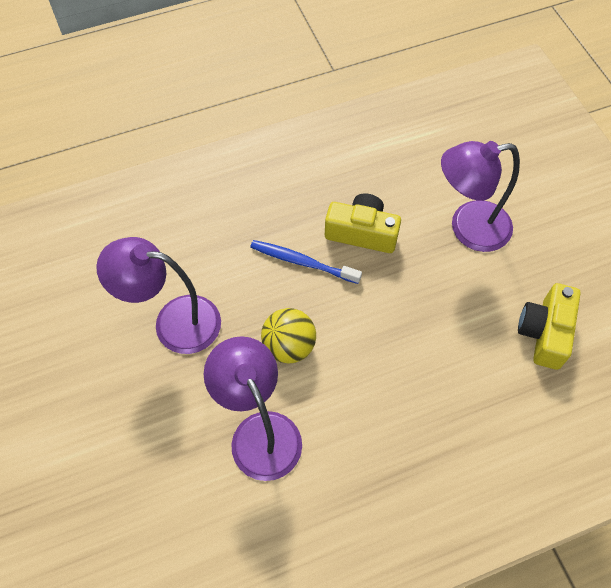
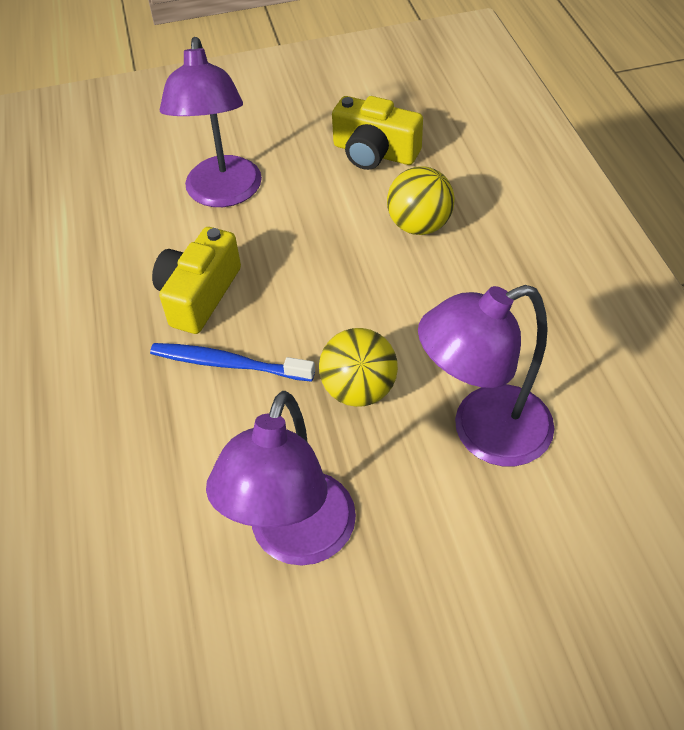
camera: 80 degrees left, 10 degrees down
(303, 262) = (229, 364): blue toothbrush -> blue toothbrush turned 75 degrees clockwise
(461, 375) = (419, 225): none -> yellow ball

